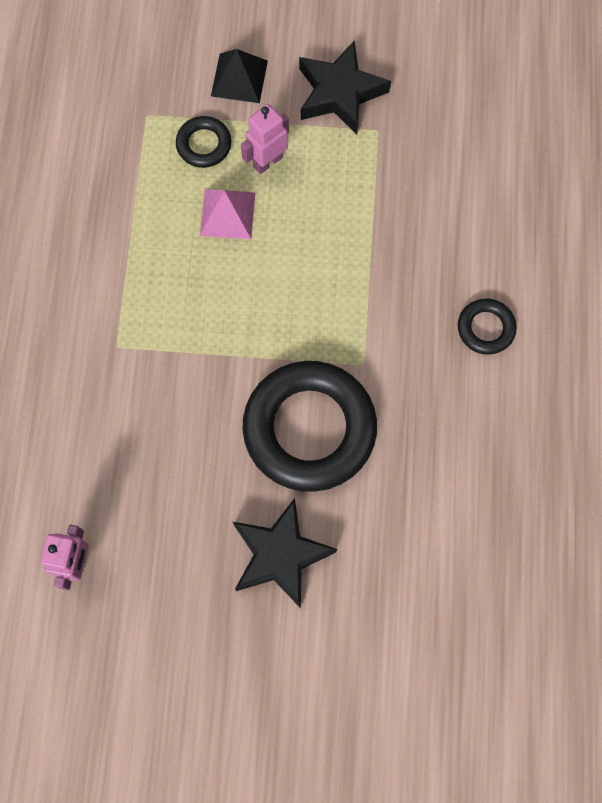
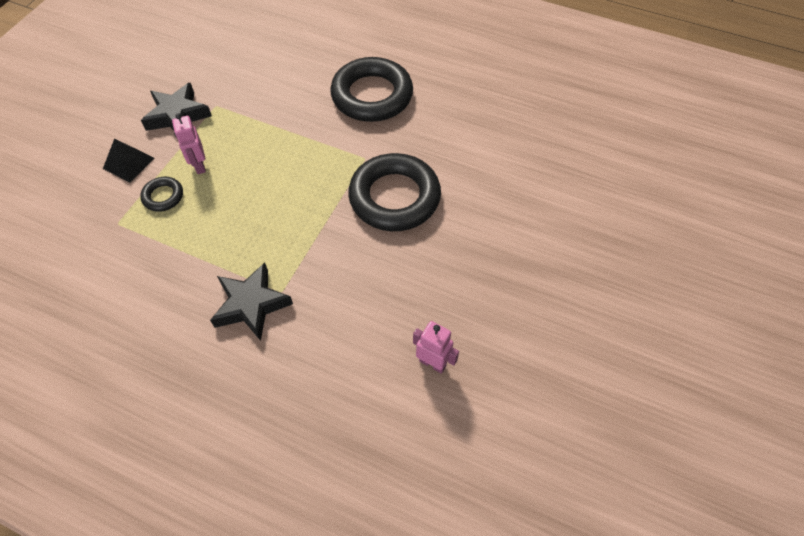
camera: 70 degrees left, 15 degrees down
(227, 214) = (222, 198): pink pyramid -> none
(280, 555) = (472, 237): black star -> black star (251, 304)
(485, 328) = (372, 95): black ring -> black ring, size x2.21

